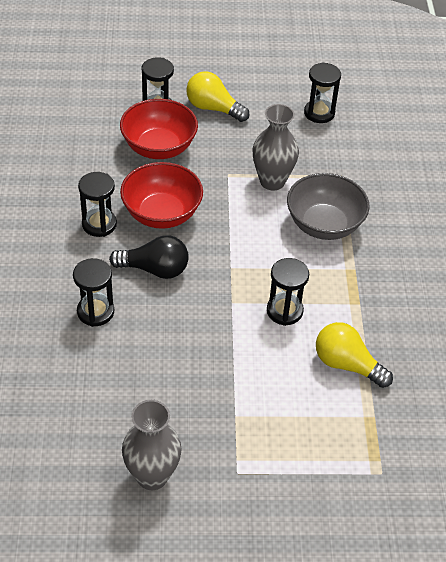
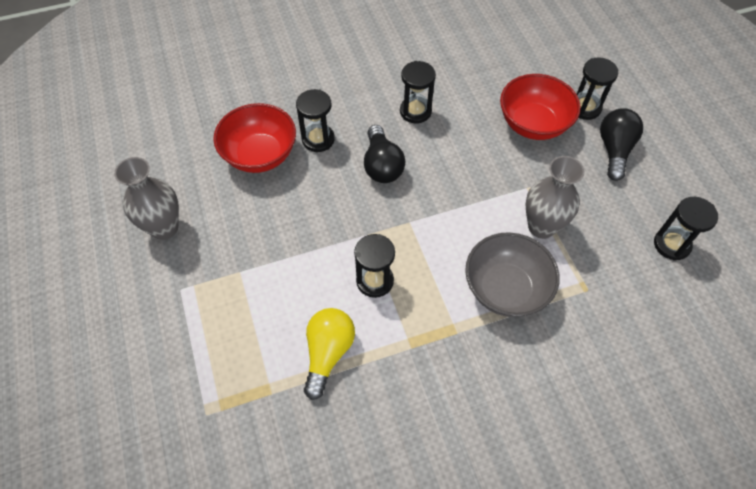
camera: 75 degrees right, 10 degrees up
(162, 214) = (450, 151): red bowl -> red bowl (260, 155)
(213, 108) = (614, 150): yellow light bulb -> black light bulb

